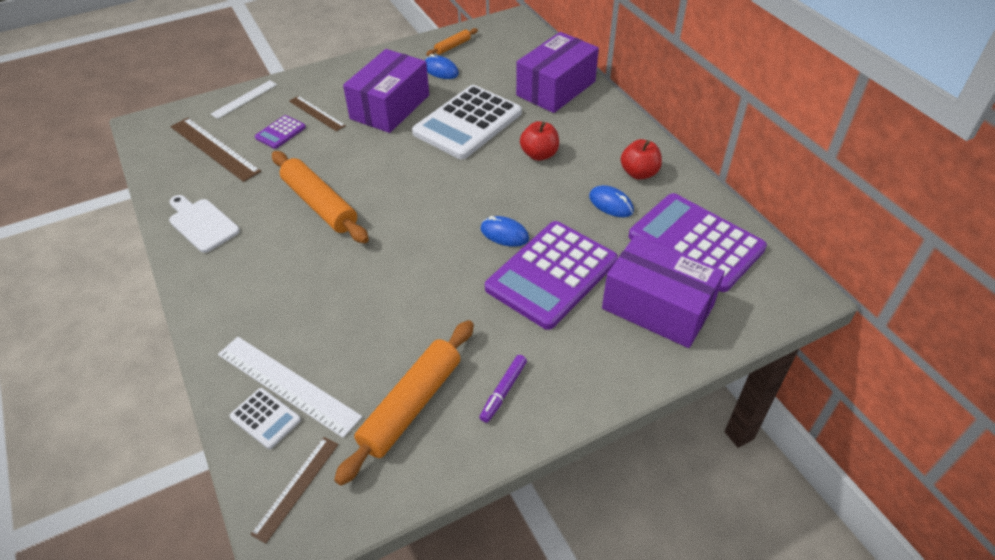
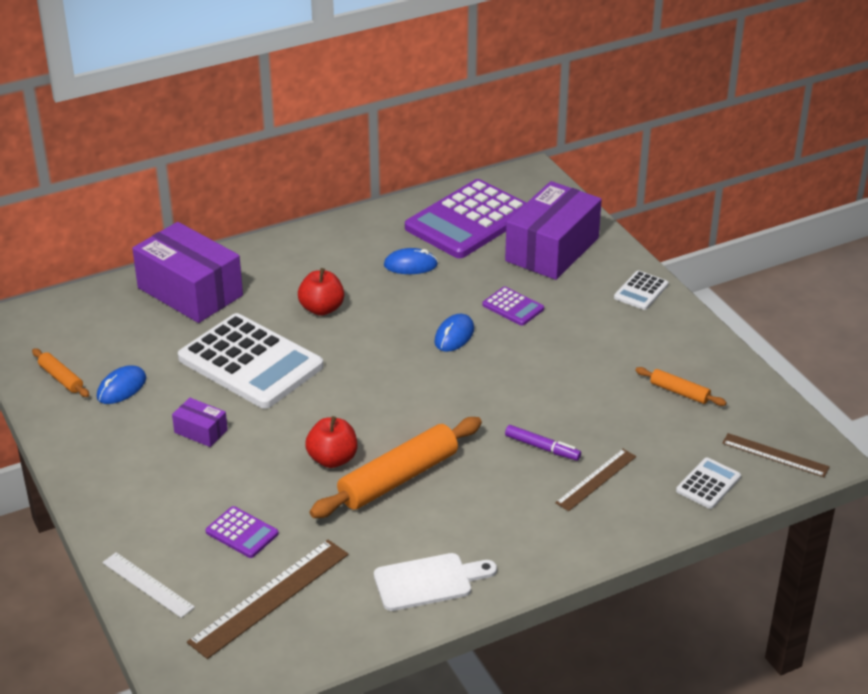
camera: 90 degrees left, 10 degrees down
(202, 223) = (429, 581): white cutting board -> white cutting board turned 150 degrees counterclockwise
(288, 384) = (667, 473): white ruler -> none
(316, 113) = (202, 501): brown ruler -> brown ruler (596, 479)
(390, 107) = (201, 431): purple box -> purple box, size x0.44
(411, 405) = (679, 392): orange rolling pin -> orange rolling pin, size x0.49
(504, 391) = (656, 338): purple marker -> purple marker (542, 447)
(551, 274) = (513, 307): purple calculator -> purple calculator, size x0.44
(590, 382) = (641, 291): none -> white calculator
(611, 204) = (410, 265): blue mouse -> blue mouse turned 45 degrees clockwise
(639, 173) = (362, 244): red apple -> red apple (332, 459)

